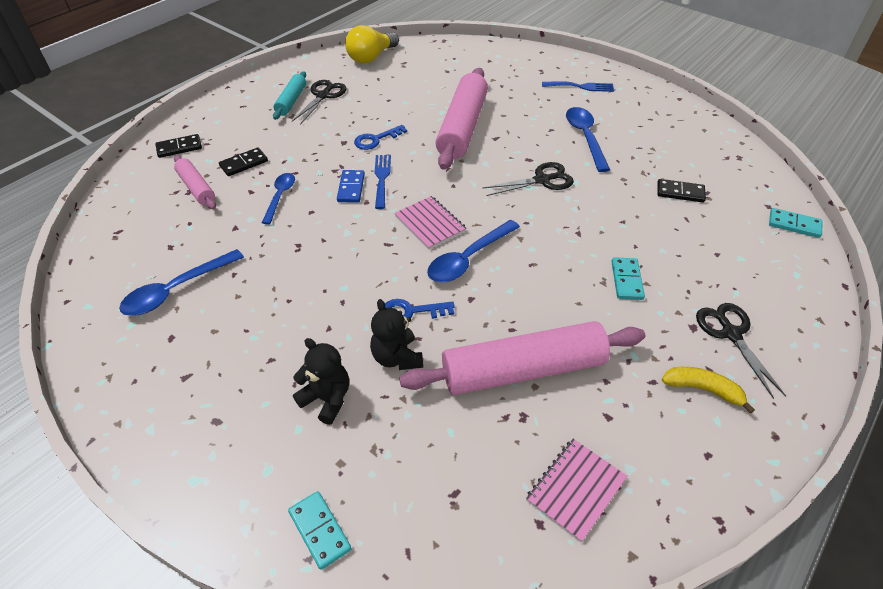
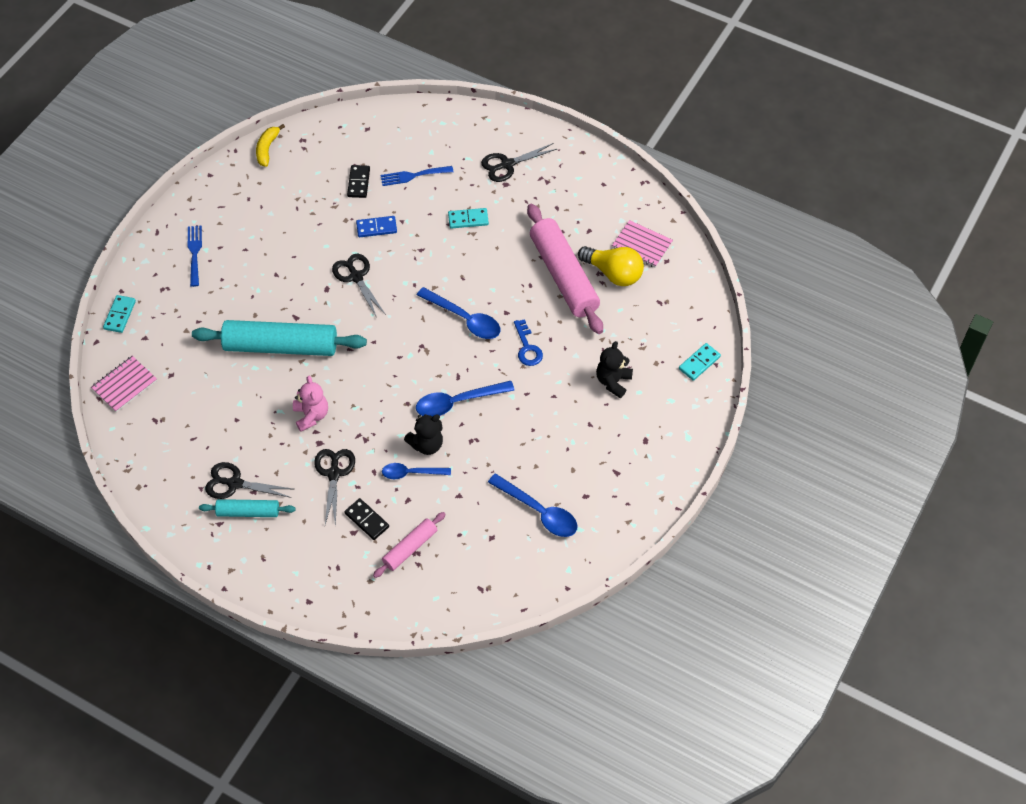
camera: 100 degrees left, 10 degrees up
(179, 148) = (348, 590): black domino -> none
(305, 148) = (334, 473): none -> black scissors
(351, 188) = (390, 419): blue domino -> blue domino (376, 228)
(371, 57) = (145, 455): yellow light bulb -> yellow light bulb (613, 273)
(376, 139) = (311, 415): blue key -> pink teddy bear
(382, 178) = (372, 398): blue fork -> blue fork (413, 176)
(397, 357) = (570, 348): black teddy bear -> black teddy bear (426, 444)
(430, 224) = (428, 351): pink notebook -> pink notebook (124, 385)
(462, 127) = (281, 346): pink rolling pin -> turquoise rolling pin
(585, 137) = (286, 248): blue spoon -> blue spoon (457, 402)
(703, 389) = (557, 183): yellow banana -> yellow banana (267, 149)
(794, 225) = (387, 116): turquoise domino -> turquoise domino (120, 315)

